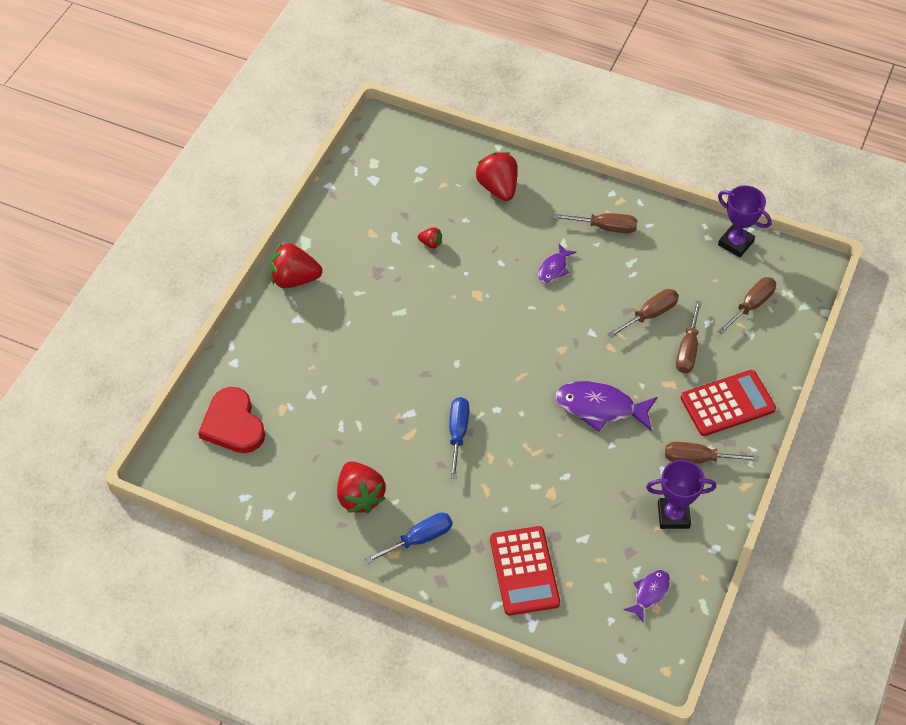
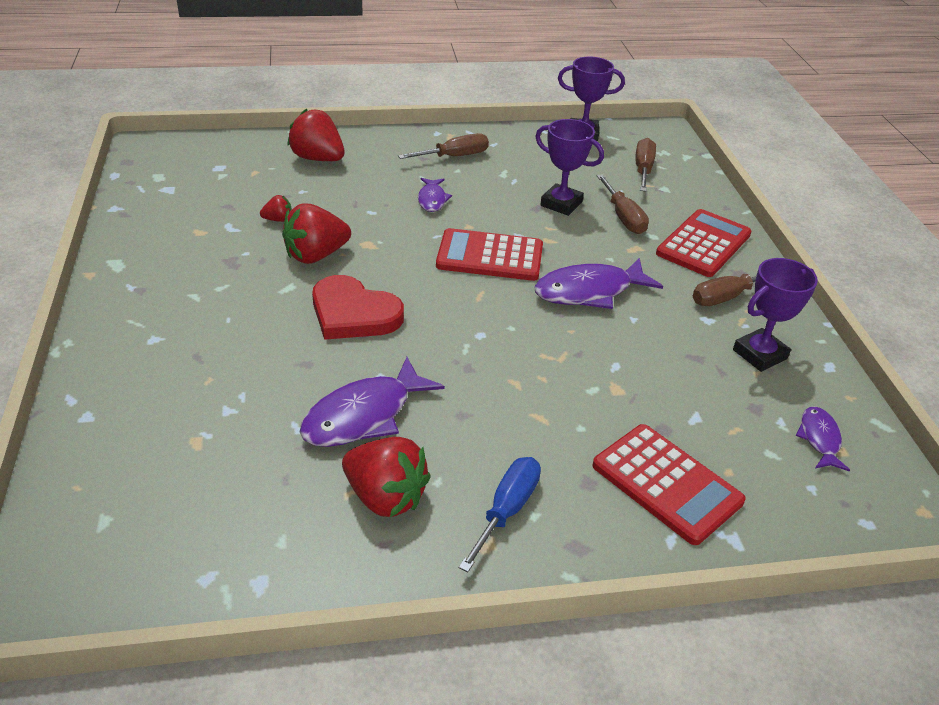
camera: 35 degrees left, 15 degrees down
(233, 424) = (129, 490): red heart -> red heart (353, 313)
(294, 279) = (124, 301): red strawberry -> red strawberry (316, 255)
(383, 436) = (364, 415): none -> purple fish
(458, 433) = (456, 374): blue screwdriver -> none
(554, 344) = (490, 256): none -> red calculator
(650, 315) = (561, 204): brown screwdriver -> purple trophy

